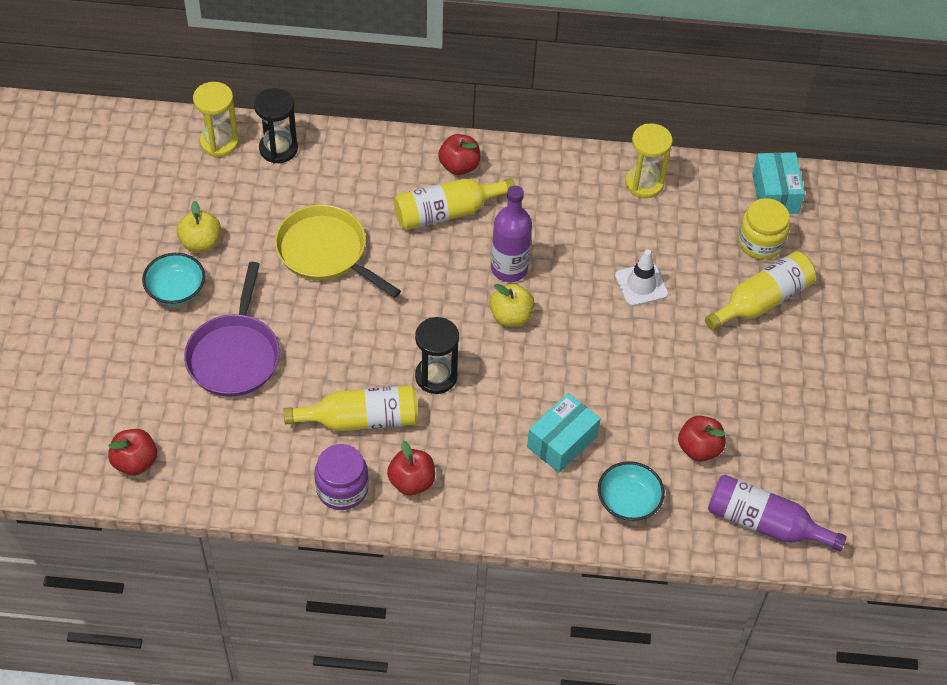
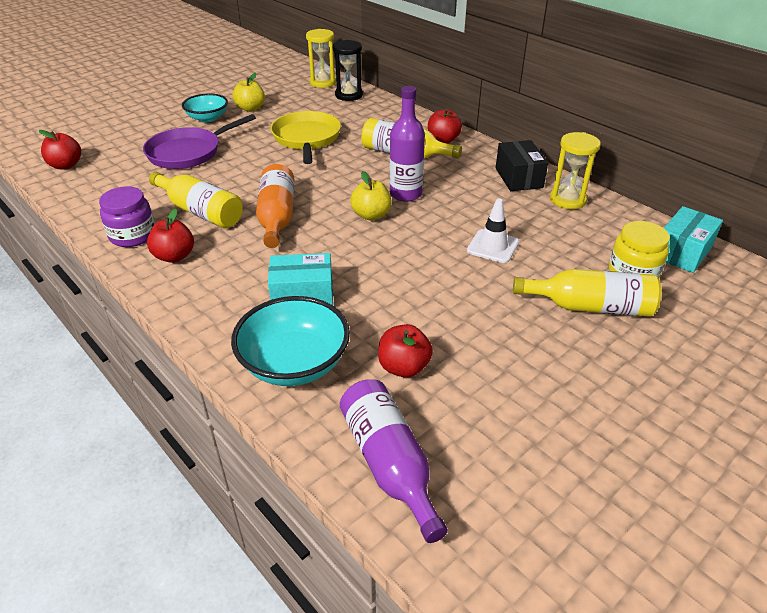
camera: 45 degrees right, 15 degrees down
(436, 376) = (277, 217): black hourglass -> orange bottle
(579, 179) = (518, 178): none -> black box
(628, 502) = (294, 363): turquoise bowl -> turquoise bowl, size x1.53

